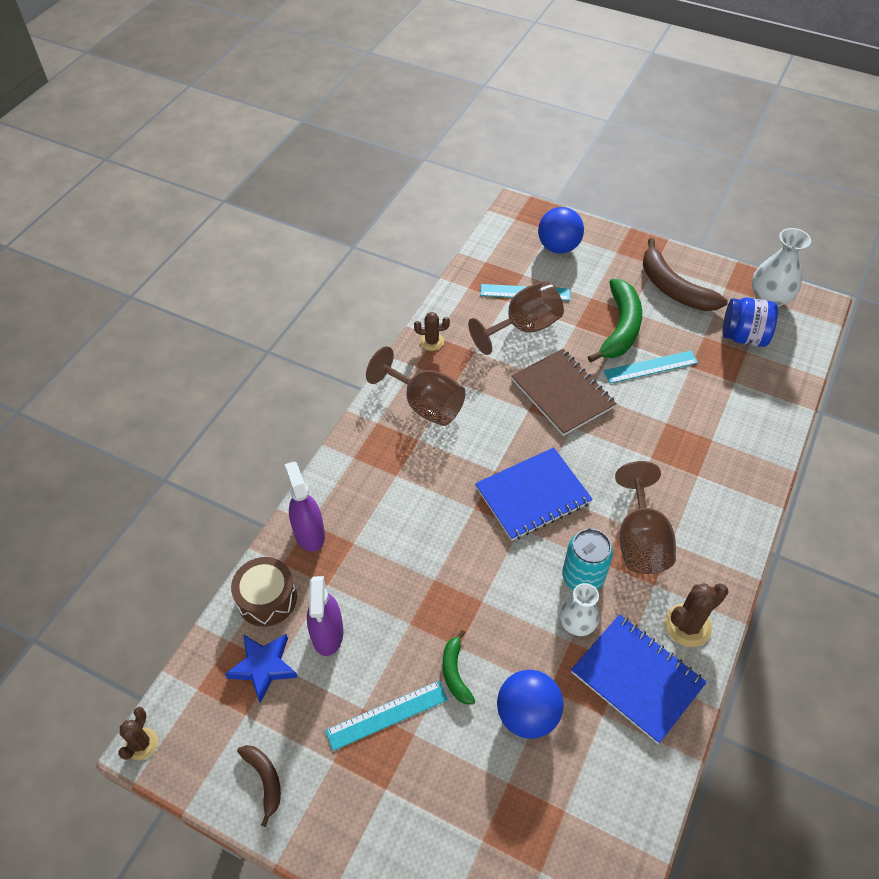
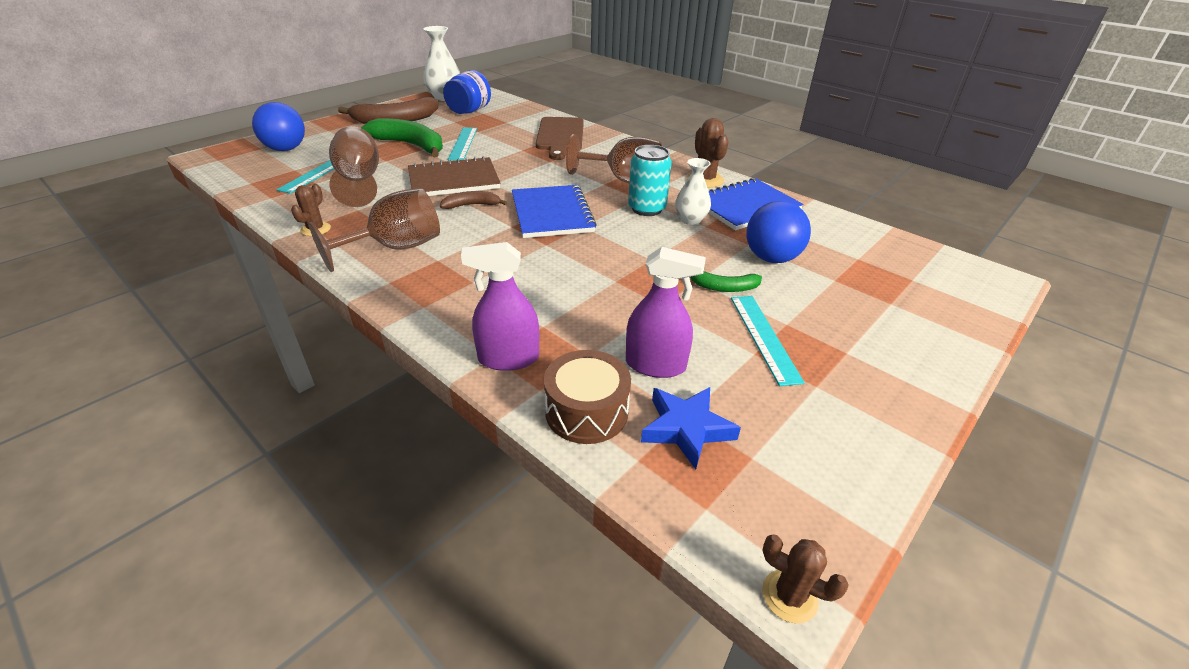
camera: 75 degrees left, 15 degrees down
(265, 780) = (842, 449): brown banana -> brown banana (472, 205)
(727, 446) = (560, 136): none -> brown cutting board

